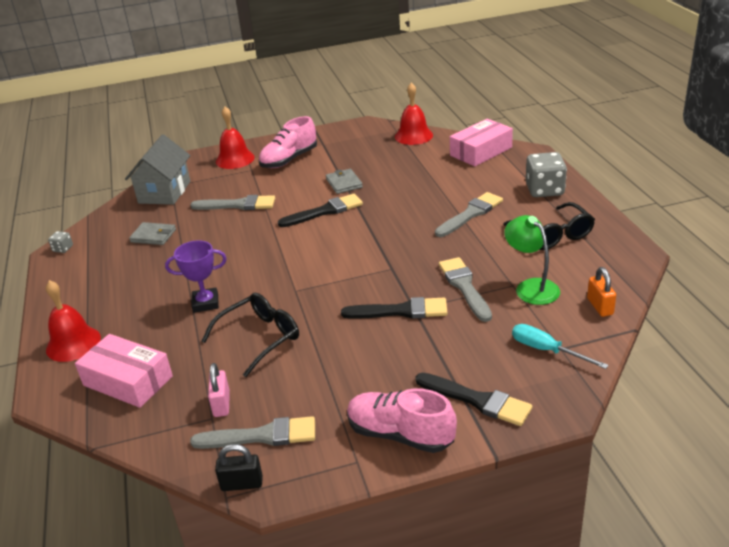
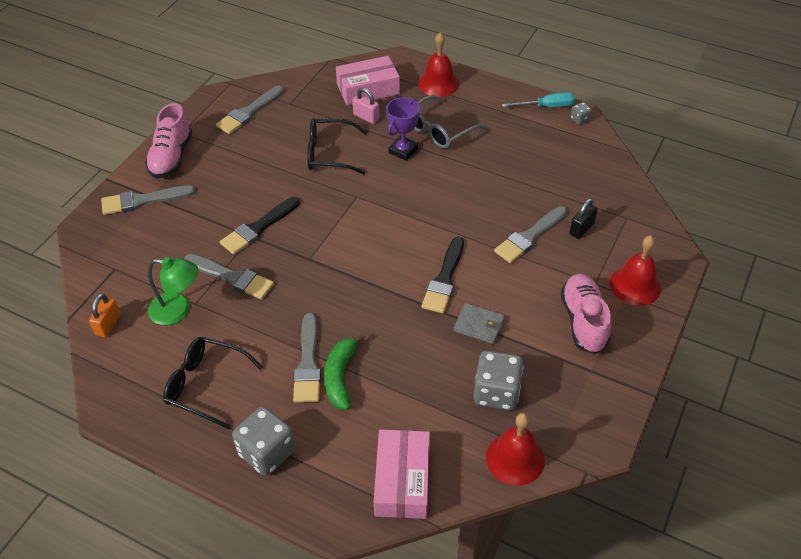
camera: 130 degrees right, 15 degrees up
(153, 236) = (538, 168): grey wallet -> none
(153, 302) = (439, 130): none -> grey glasses
(164, 192) = (616, 208): grey house -> none
(221, 404) = (294, 111): pink padlock -> pink padlock (366, 117)
(242, 484) = (229, 91): black padlock -> black padlock (581, 229)
(260, 338) = (329, 153): black glasses -> black glasses turned 90 degrees clockwise
(383, 157) = (496, 392): none -> grey dice
(400, 434) = (171, 157): pink shoe -> pink shoe turned 120 degrees clockwise
(458, 200) = (340, 376): none -> green banana
(477, 400) = (143, 200): black brush -> grey brush
(547, 350) = (123, 261): turquoise screwdriver -> turquoise screwdriver (546, 107)
(600, 306) = (108, 325): orange padlock -> orange padlock turned 75 degrees clockwise

